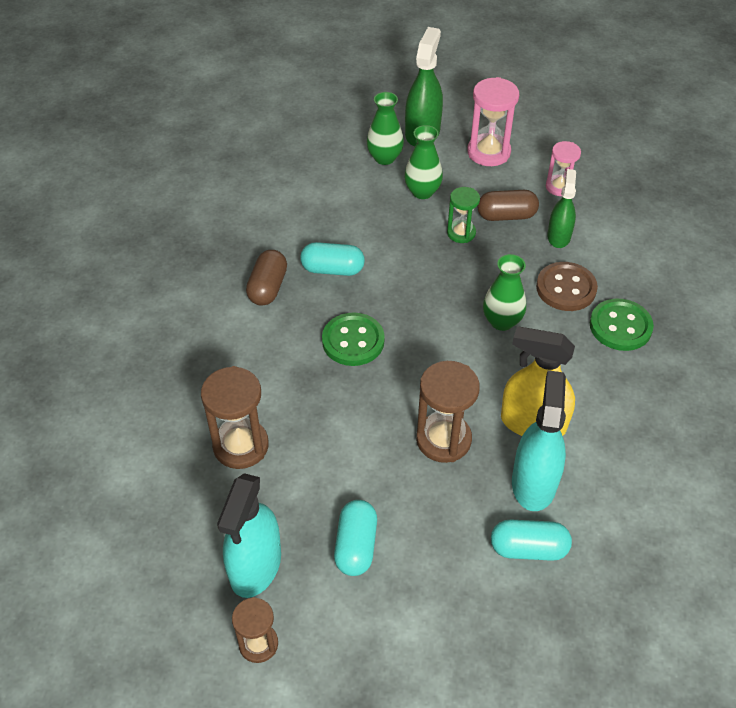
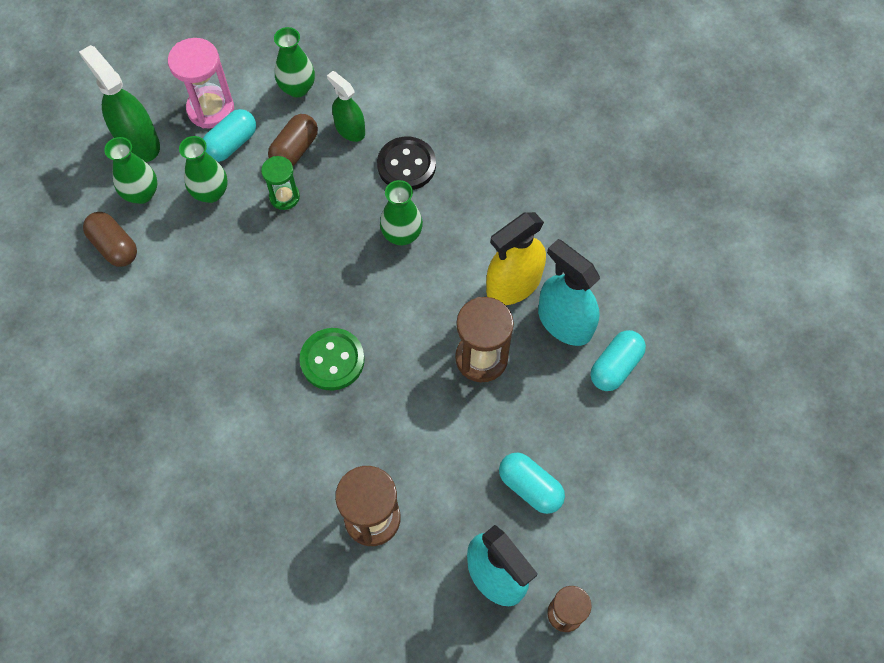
camera: 55 degrees left, 15 degrees up
(268, 287) = (216, 391): brown capsule -> brown capsule (114, 246)
(332, 269) = (239, 324): turquoise capsule -> turquoise capsule (231, 144)
(559, 187) = (297, 88): pink hourglass -> green vase
(566, 288) = (406, 165): brown button -> black button
(620, 326) = (473, 157): green button -> none

